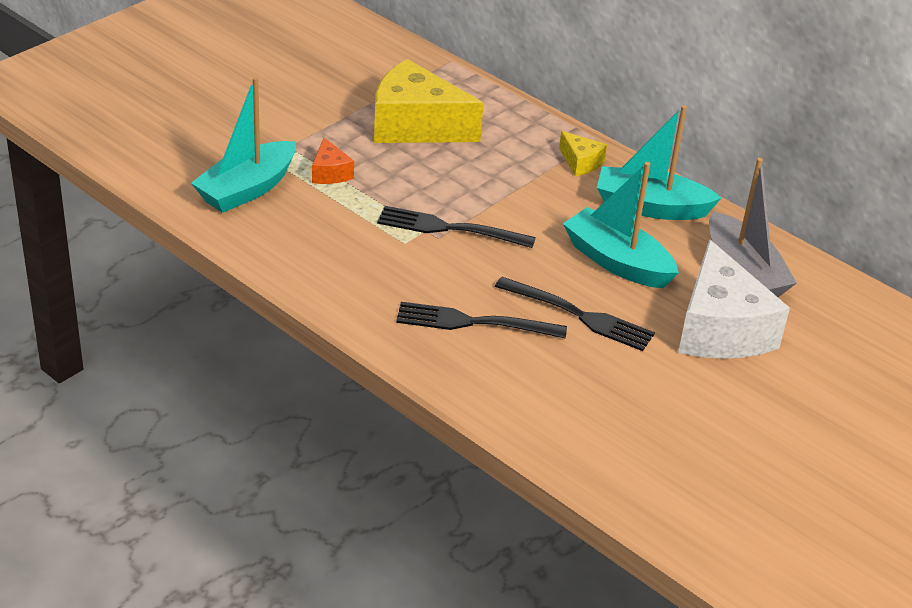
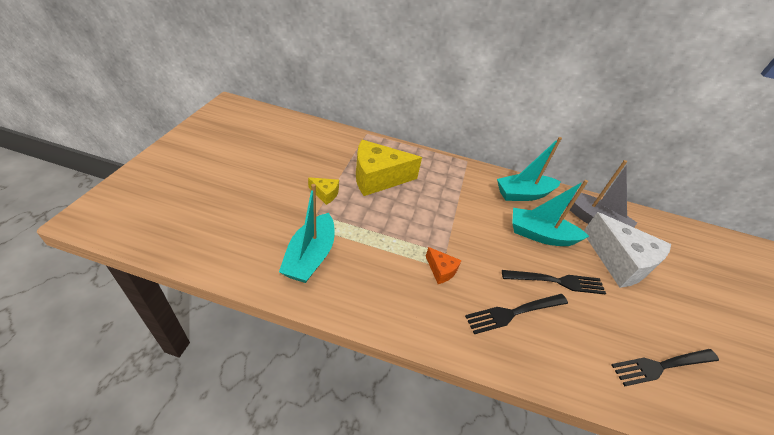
camera: 30 degrees left, 5 degrees up
(330, 173) = (353, 225): orange cheese -> orange cheese (441, 270)
(449, 228) = (446, 243): black fork -> black fork (662, 366)
(580, 162) = (472, 177): yellow cheese -> yellow cheese (325, 194)

